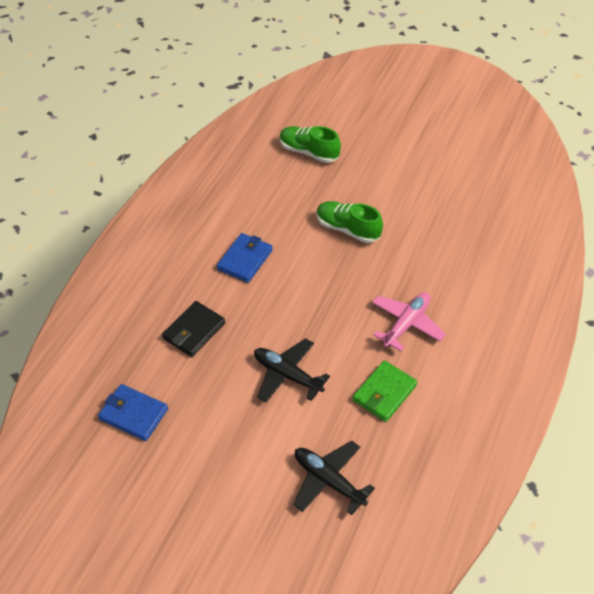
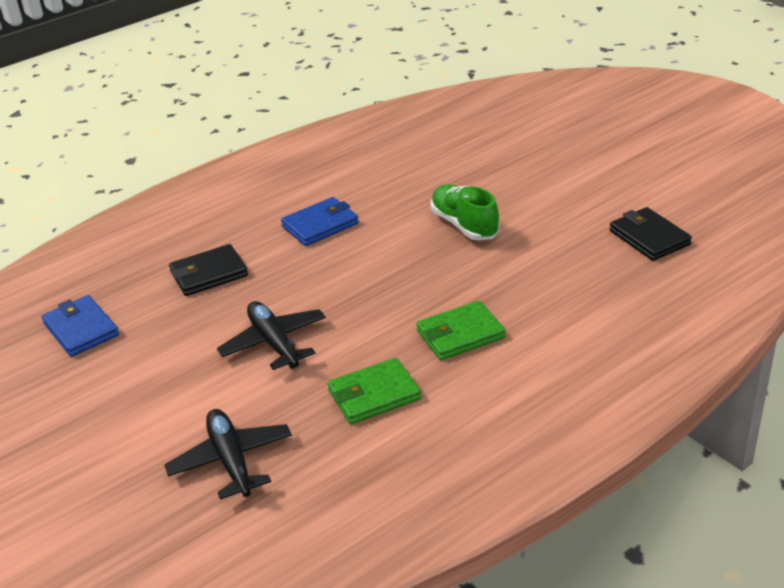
camera: 30 degrees right, 15 degrees down
(309, 152) = (478, 146): green shoe -> none
(406, 324) = (460, 334): pink plane -> green wallet
(473, 204) = (649, 238): none -> black wallet

